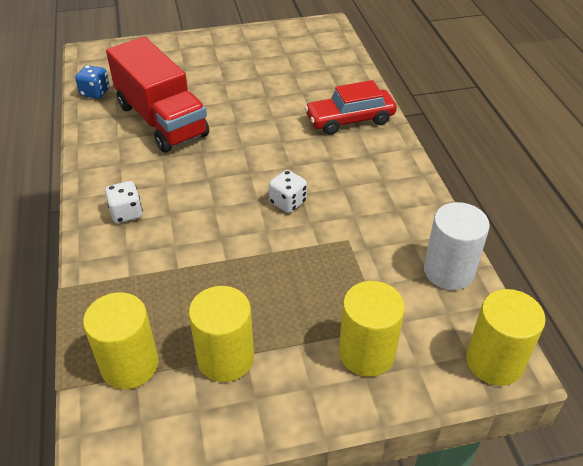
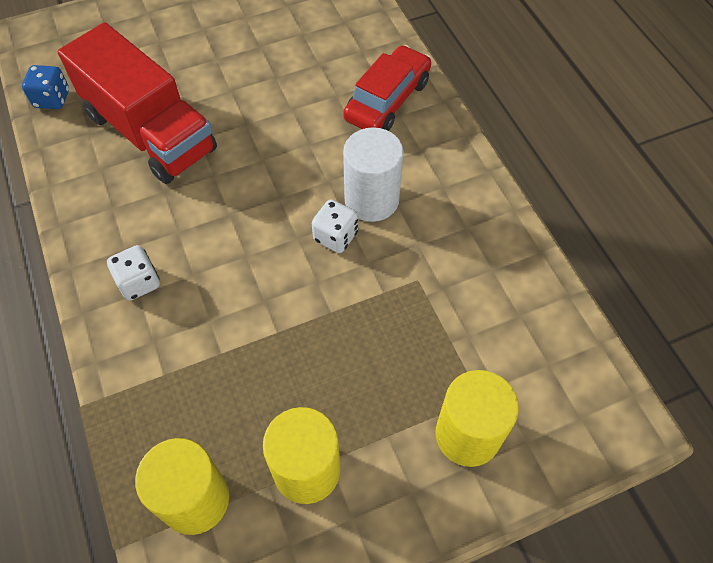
camera: 10 degrees left, 15 degrees up
(350, 120) = (387, 100): red car -> red car turned 150 degrees clockwise
(448, 271) = (541, 306): white cylinder -> white cylinder (371, 200)
(494, 361) = (611, 421): yellow cylinder -> none

